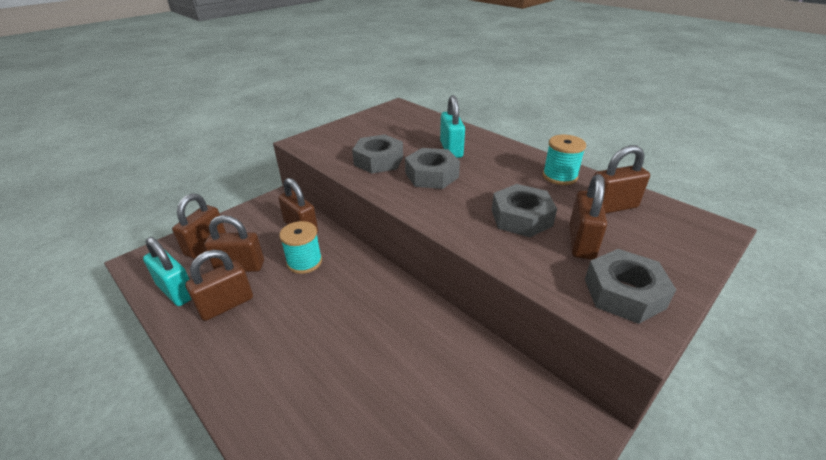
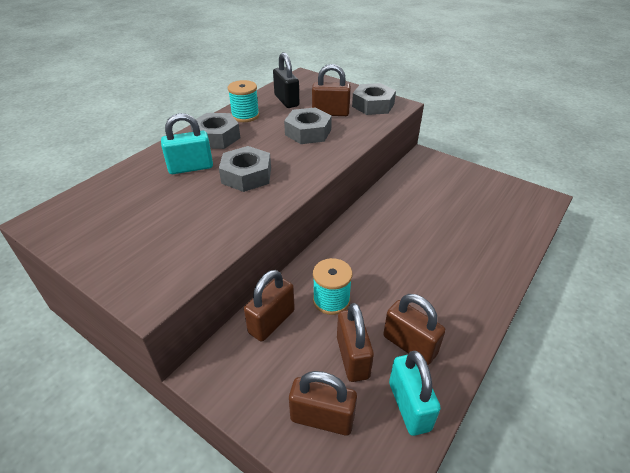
camera: 100 degrees left, 5 degrees up
(177, 291) = (409, 406): turquoise padlock -> turquoise padlock turned 45 degrees counterclockwise
(378, 161) = (214, 213): grey nut -> grey nut (216, 137)
(611, 207) = (286, 101): brown padlock -> black padlock

